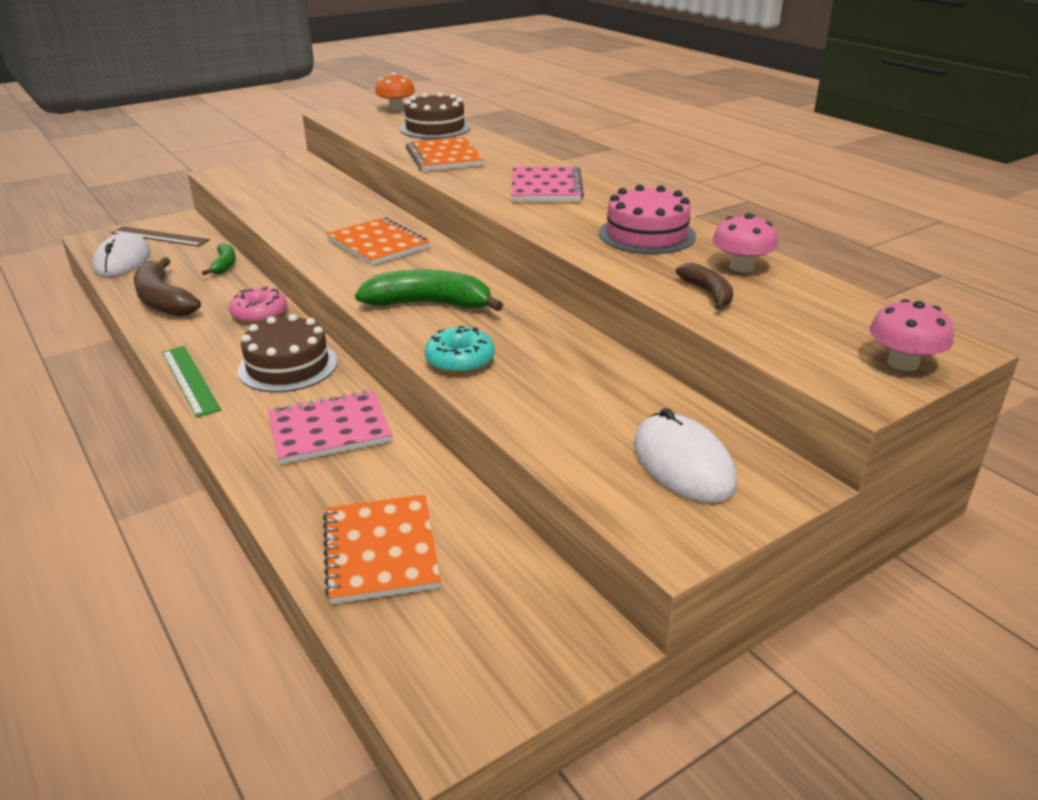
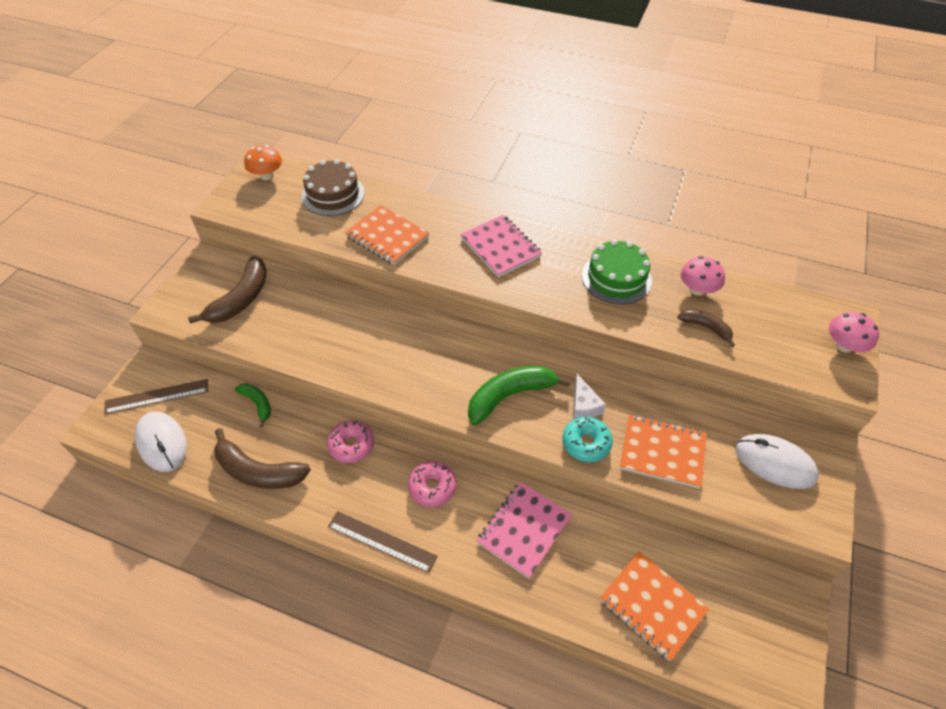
camera: 35 degrees left, 20 degrees up
(189, 380) = (381, 541): green ruler -> brown ruler
(286, 183) = (241, 299): none -> brown banana
(288, 366) = (432, 487): brown cake -> pink donut
(378, 244) = (403, 345): orange notebook -> orange notebook (662, 452)
(499, 336) = (584, 405): none -> white cheese
(647, 234) = (616, 278): pink cake -> green cake

